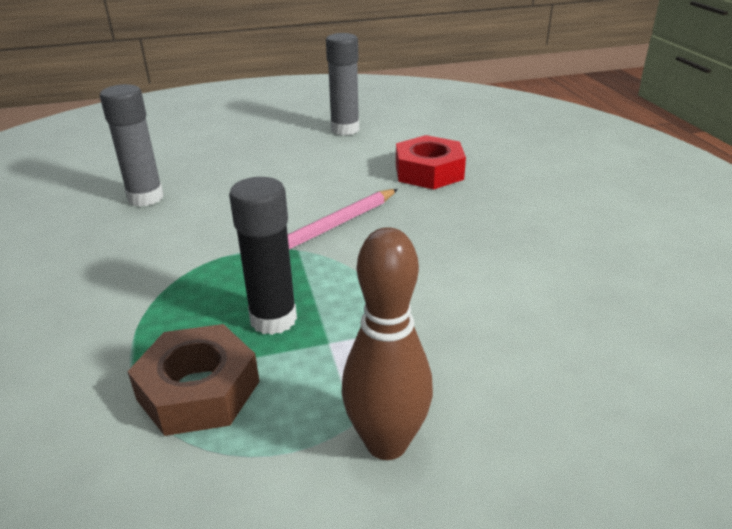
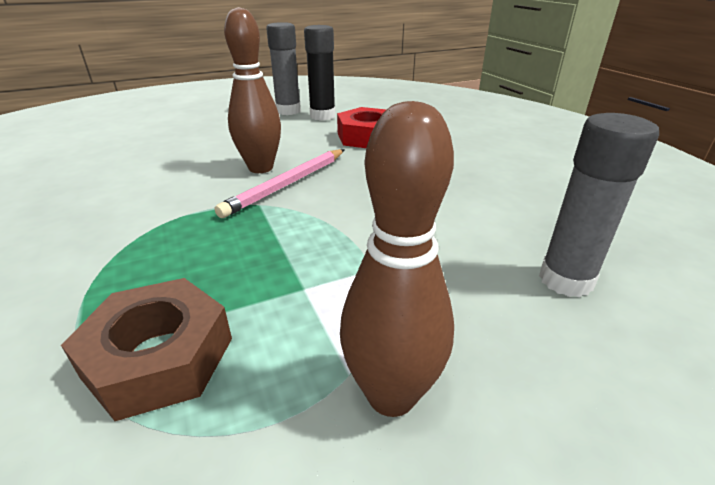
camera: 10 degrees left, 0 degrees up
(145, 198) = (102, 170): grey glue stick -> grey glue stick (565, 280)
(273, 319) = (241, 270): black glue stick -> black glue stick (322, 116)
(304, 206) = (260, 168): none -> brown bowling pin

